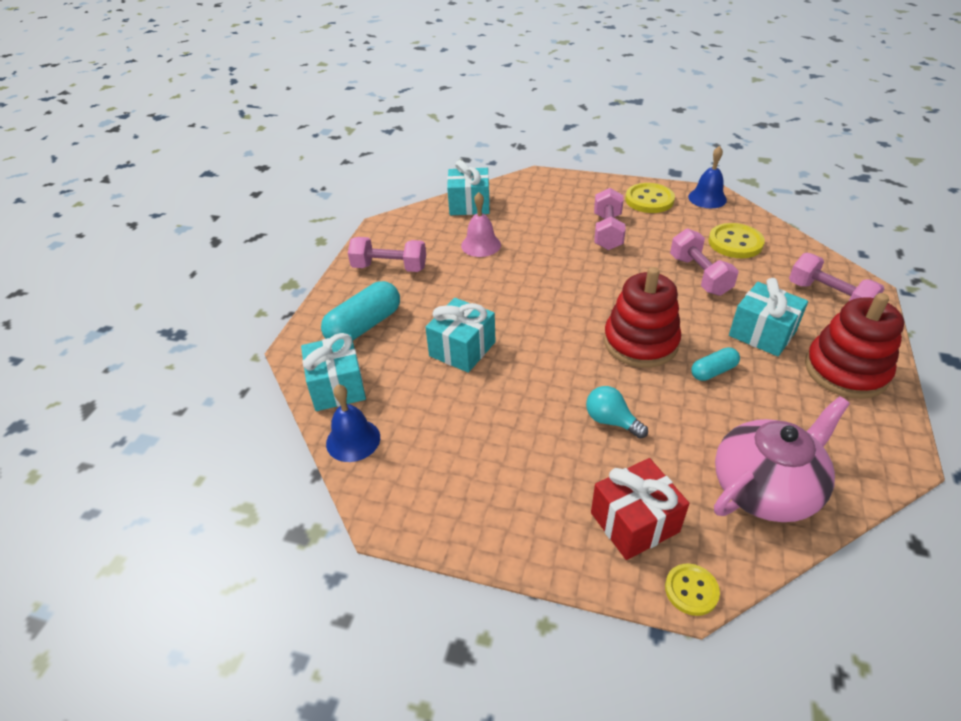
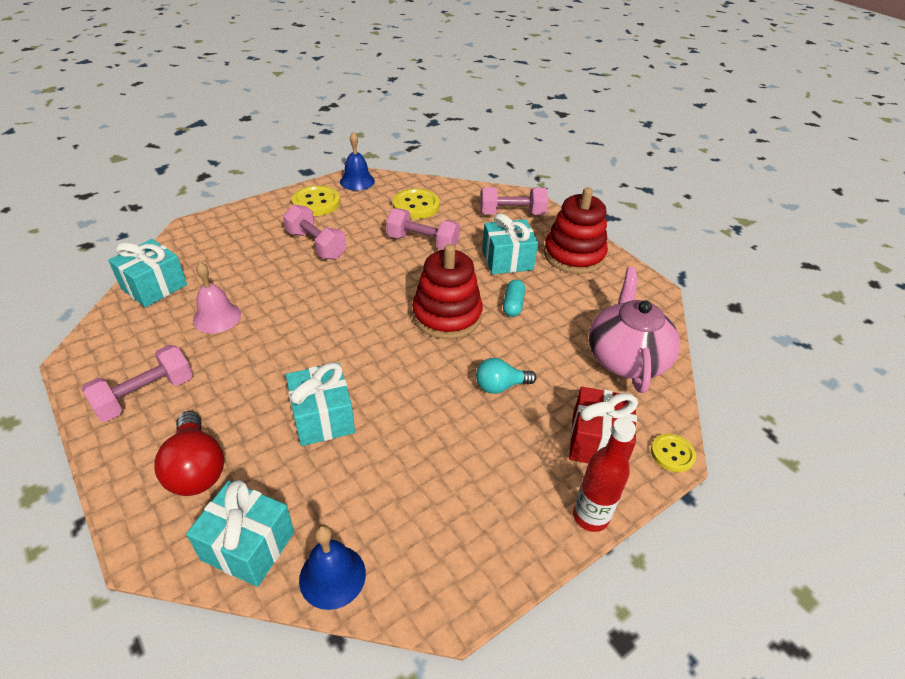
camera: 55 degrees left, 0 degrees up
(364, 326) = (196, 468): turquoise capsule -> red light bulb
(549, 561) = (590, 516): none -> red bottle

